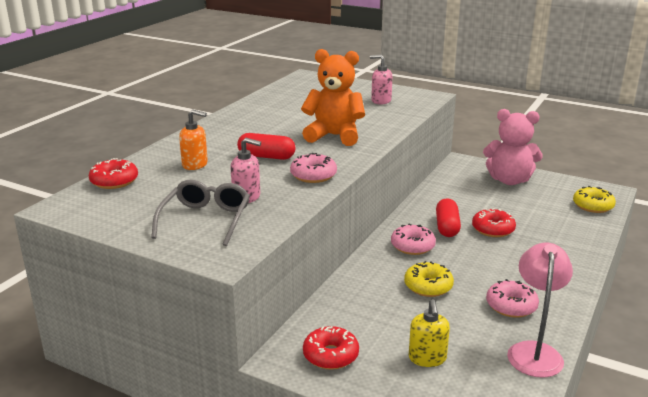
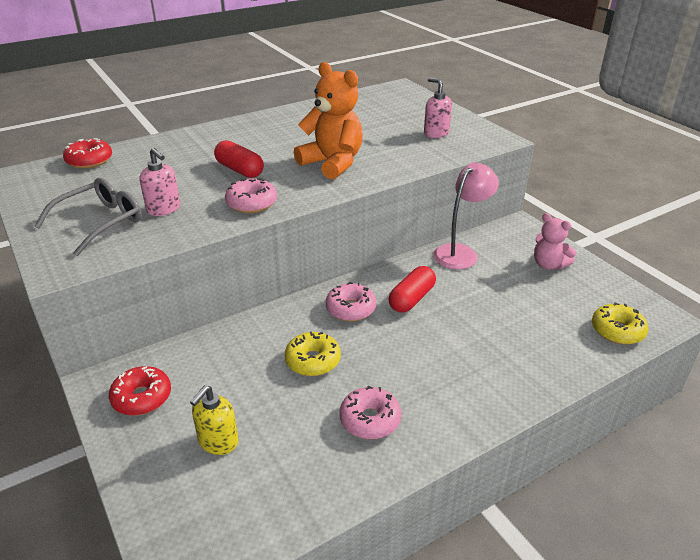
camera: 30 degrees right, 10 degrees up
(195, 165) = (170, 161): orange soap dispenser -> none
(493, 229) = (458, 319): red donut -> none
(509, 180) = (548, 265): pink teddy bear -> pink teddy bear, size x0.61
(534, 351) = (330, 486): pink lamp -> pink lamp (460, 252)

